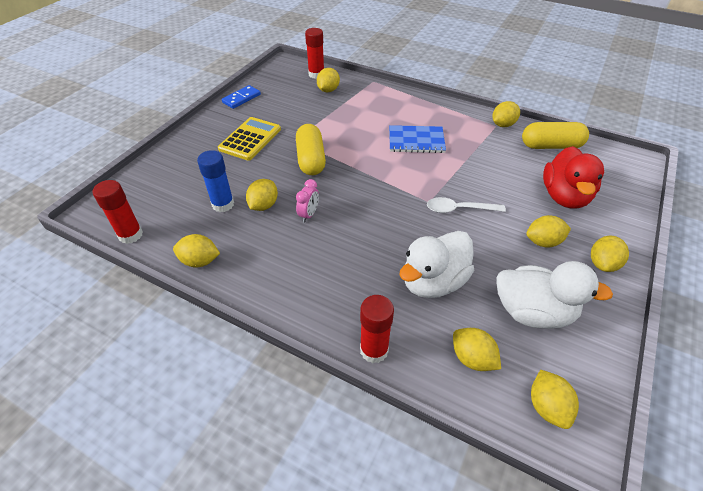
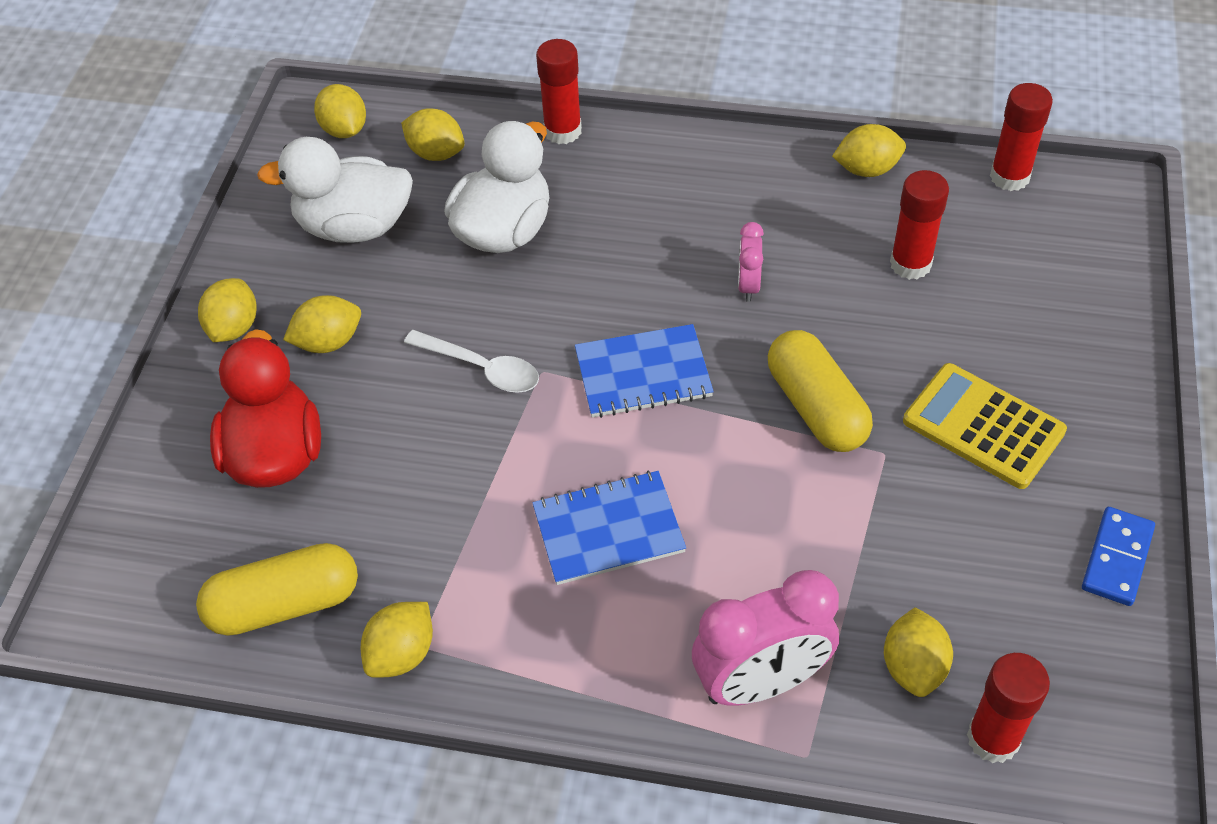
camera: 165 degrees right, 5 degrees up
(223, 204) = (910, 264): blue glue stick -> red glue stick
(250, 139) = (983, 426): yellow calculator -> yellow calculator turned 120 degrees clockwise
(263, 205) = (838, 281): yellow lemon -> none
(379, 96) = (761, 683): none -> pink clock
(380, 189) = (643, 373): none -> blue notebook
(459, 209) = (482, 368): white spoon -> white spoon turned 45 degrees clockwise

